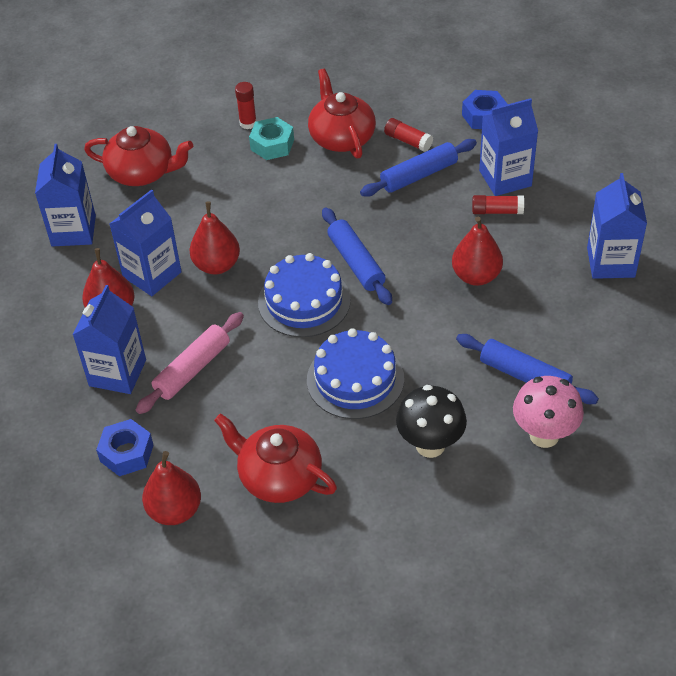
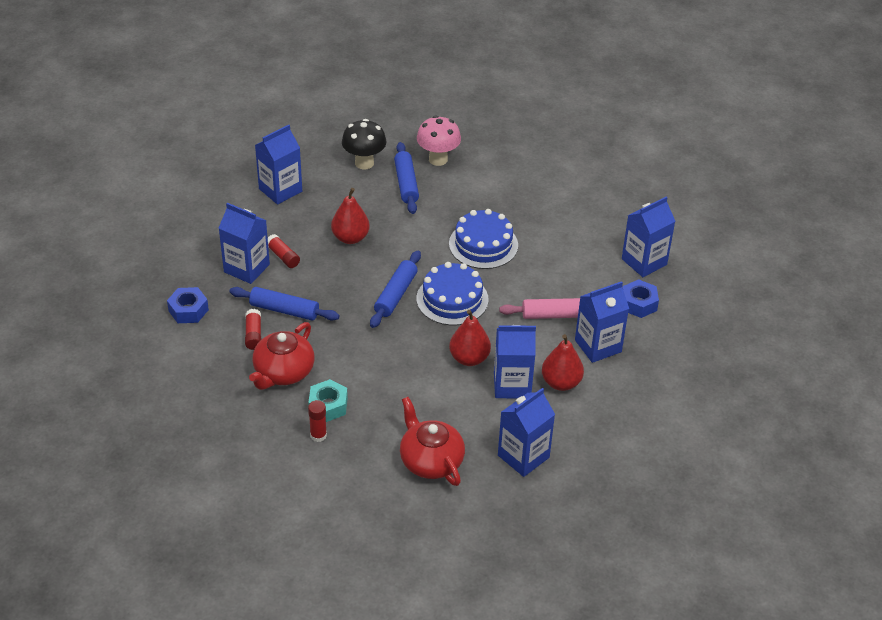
camera: 135 degrees left, 5 degrees down
(175, 510) = (644, 262): red pear -> blue carton
(279, 476) = (577, 237): red teapot -> none
(430, 445) = (492, 194): black mushroom -> black mushroom (364, 163)

